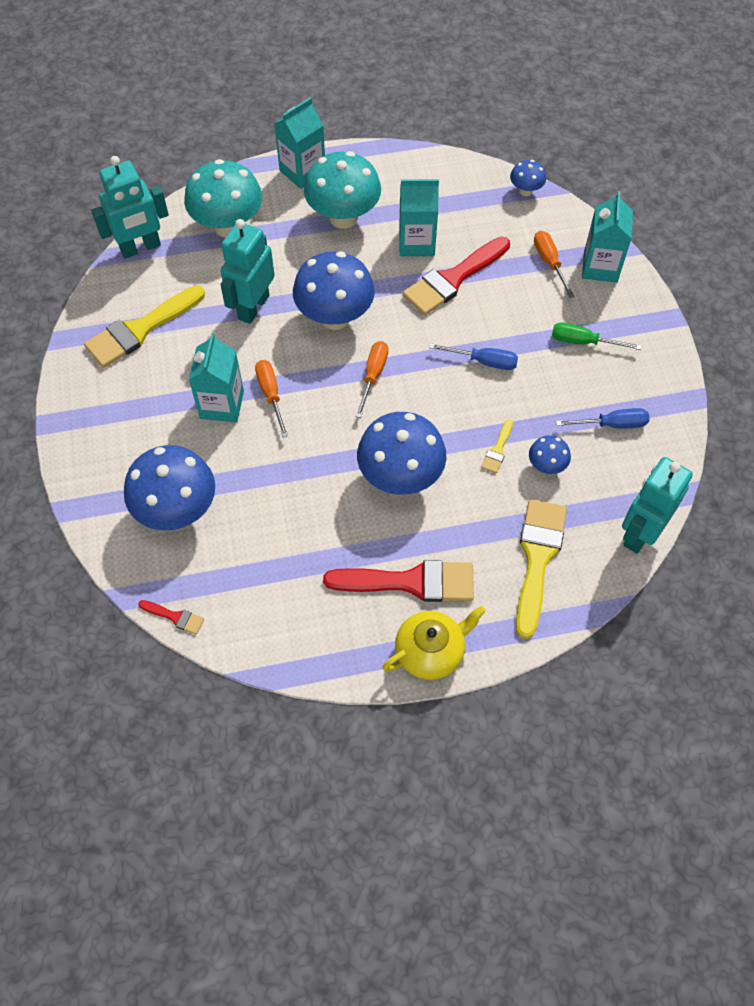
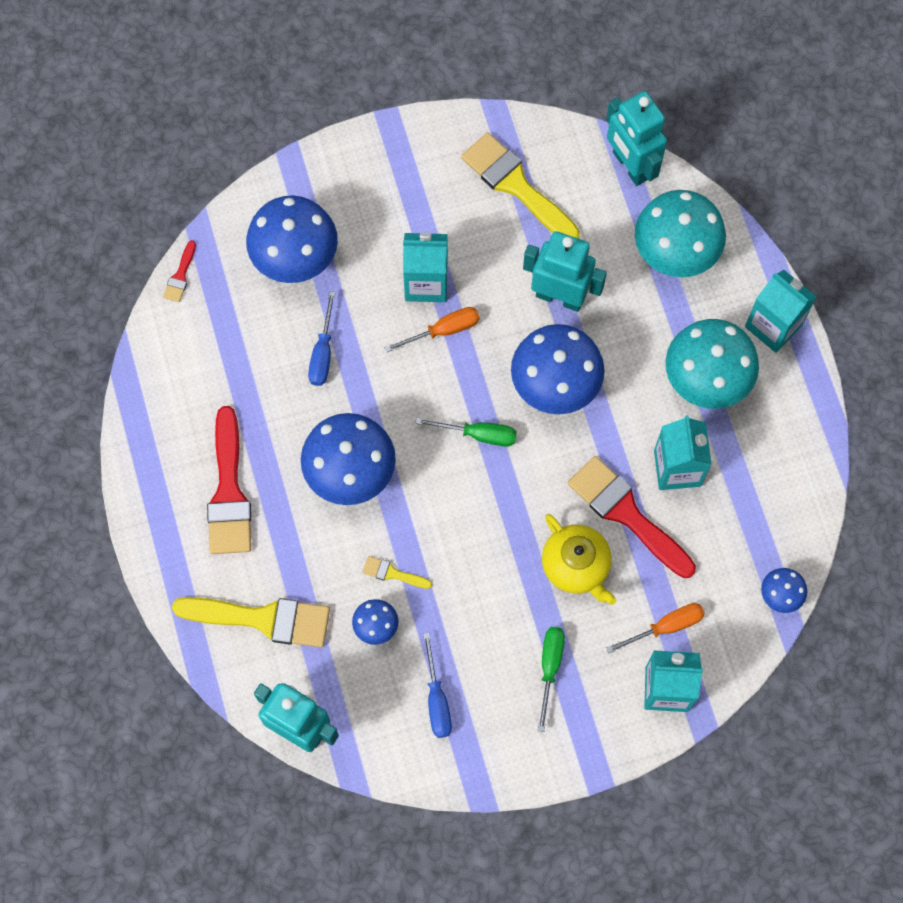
camera: 85 degrees right, 10 degrees up
(373, 376) = (478, 434): orange screwdriver -> green screwdriver
(430, 651) = (155, 516): yellow teapot -> yellow teapot (576, 566)
(483, 361) = (510, 554): blue screwdriver -> blue screwdriver (323, 353)

